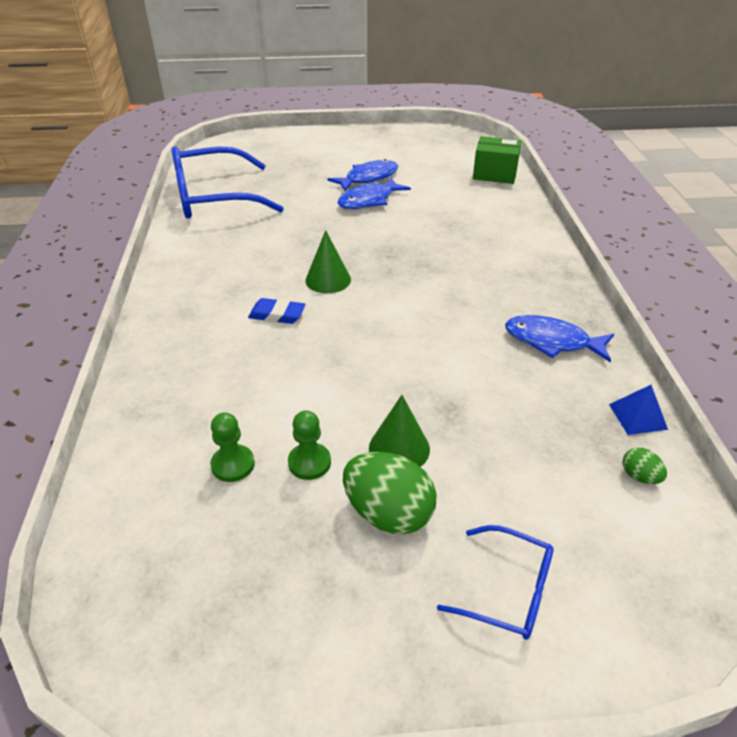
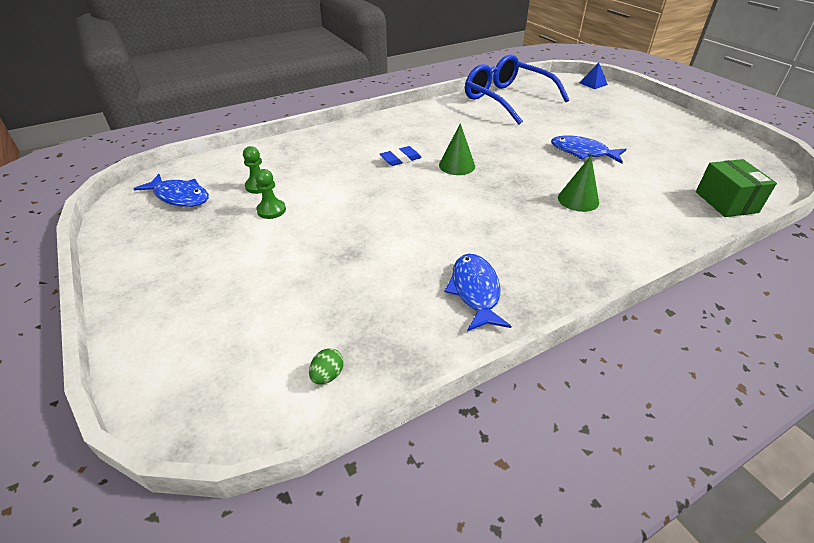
camera: 65 degrees right, 0 degrees up
(277, 315) = (400, 159): blue eraser -> blue eraser turned 75 degrees clockwise
(368, 178) = (617, 143): blue fish -> blue fish (180, 197)
(388, 513) = (241, 251): green egg -> none
(399, 448) = (300, 240): green cone -> green cone (578, 200)
(508, 591) = (190, 317): blue glasses -> none
(638, 416) = (406, 365): blue pyramid -> blue pyramid (593, 84)

